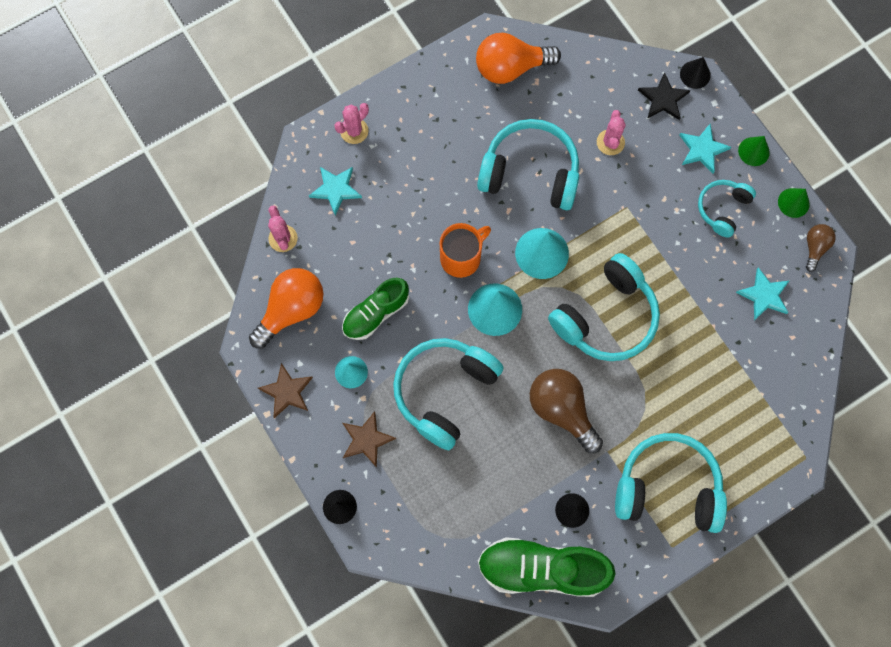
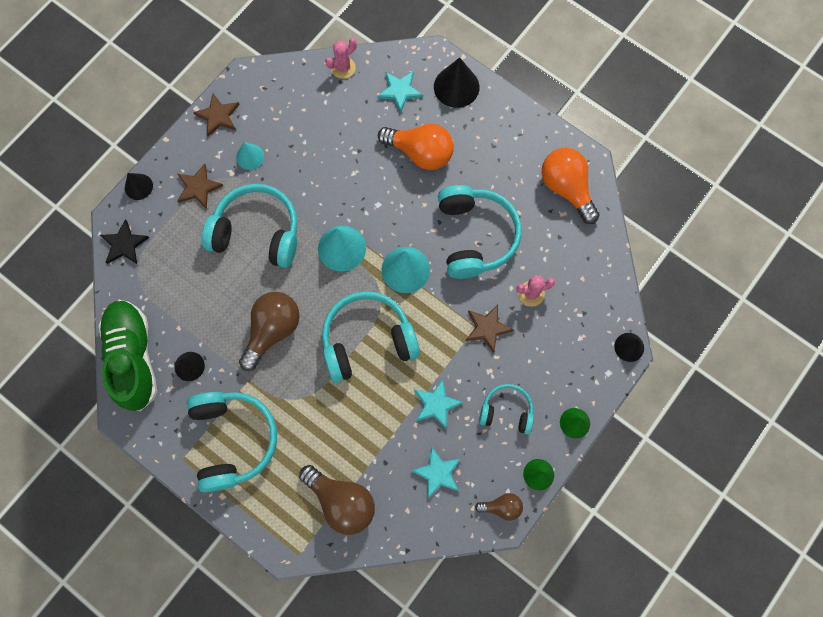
camera: 70 degrees right, 0 degrees up
(291, 310) = (286, 95): orange light bulb -> orange light bulb (420, 153)
(354, 131) = (456, 87): pink cactus -> black cone
(376, 313) = (305, 158): green shoe -> none
(461, 258) = (377, 207): orange mug -> none
(606, 317) = (367, 340): turquoise headphones -> turquoise headphones turned 135 degrees clockwise
(632, 196) = (487, 328): none -> brown star
(663, 99) = (592, 326): black star -> black star (124, 244)
(702, 149) = (557, 376): turquoise star -> turquoise star (436, 404)
(765, 397) = (341, 501): none -> brown light bulb

